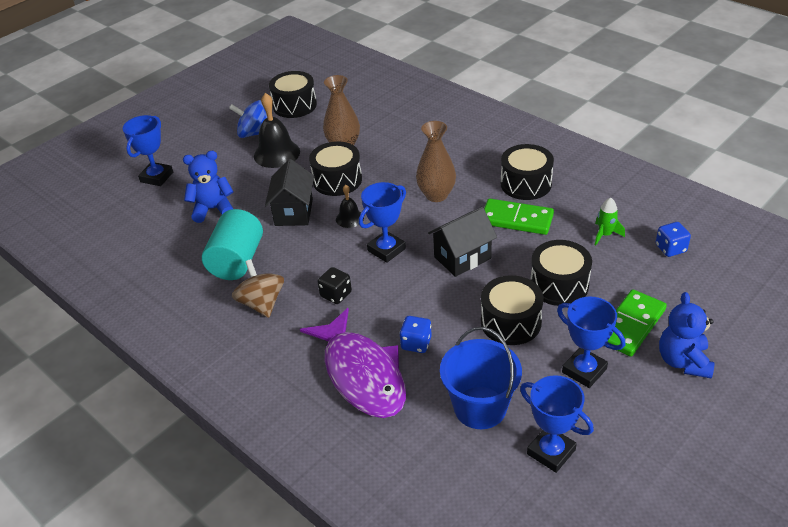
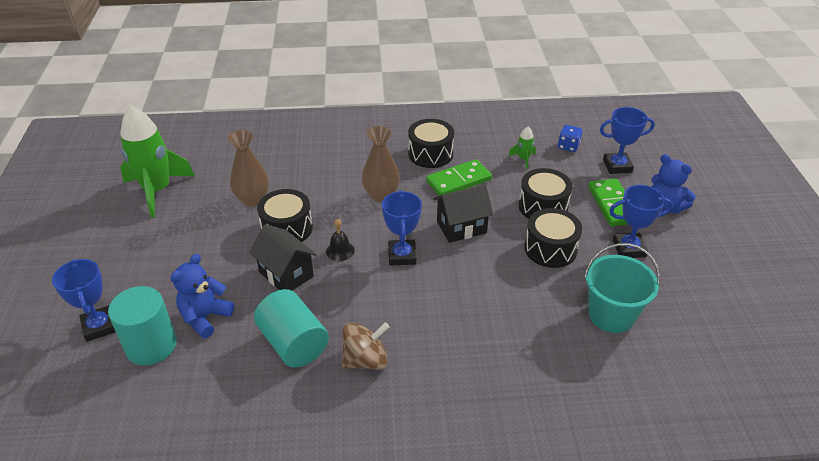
camera: 50 degrees left, 0 degrees up
(165, 207) = (151, 345): none -> turquoise cylinder
(254, 133) = (150, 233): blue spinning top -> none
(262, 303) = (365, 360): brown spinning top -> brown spinning top turned 135 degrees clockwise
(277, 153) = (199, 238): black bell -> none
(294, 105) = (157, 191): black drum -> green rocket
(336, 295) = (413, 312): black dice -> none
(362, 374) = (514, 352): purple fish -> none
(416, 343) = (516, 304): blue dice -> none
(462, 258) = (461, 227): black house -> black house turned 60 degrees clockwise
(480, 407) = (611, 315): blue bucket -> turquoise bucket
(551, 452) = (682, 309): blue trophy -> blue trophy (617, 166)

